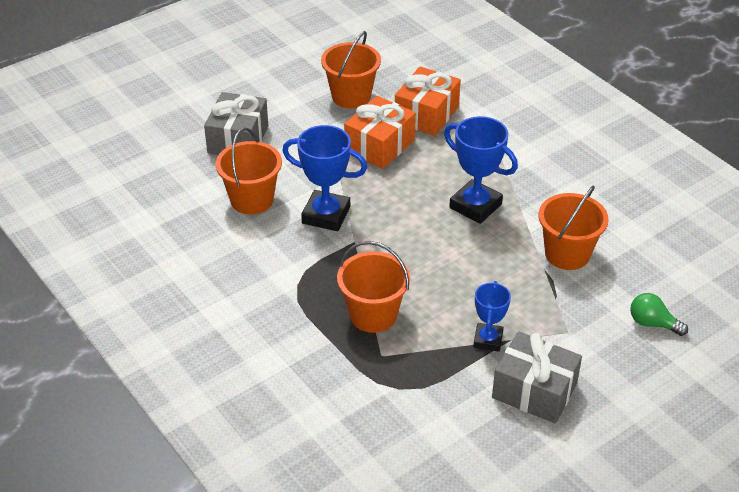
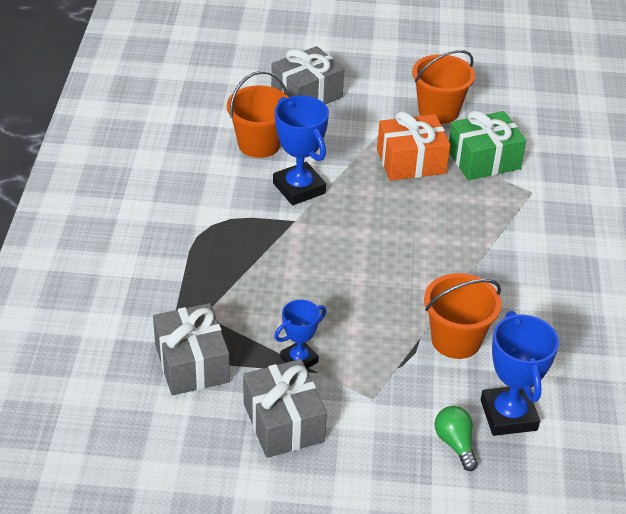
camera: 40 degrees right, 0 degrees up
(373, 315) = (237, 282): orange bucket -> none
(420, 396) = (192, 363): none -> grey gift
(426, 114) = (483, 159): orange gift -> green gift
(475, 206) = (428, 254): blue trophy -> blue trophy (508, 415)

